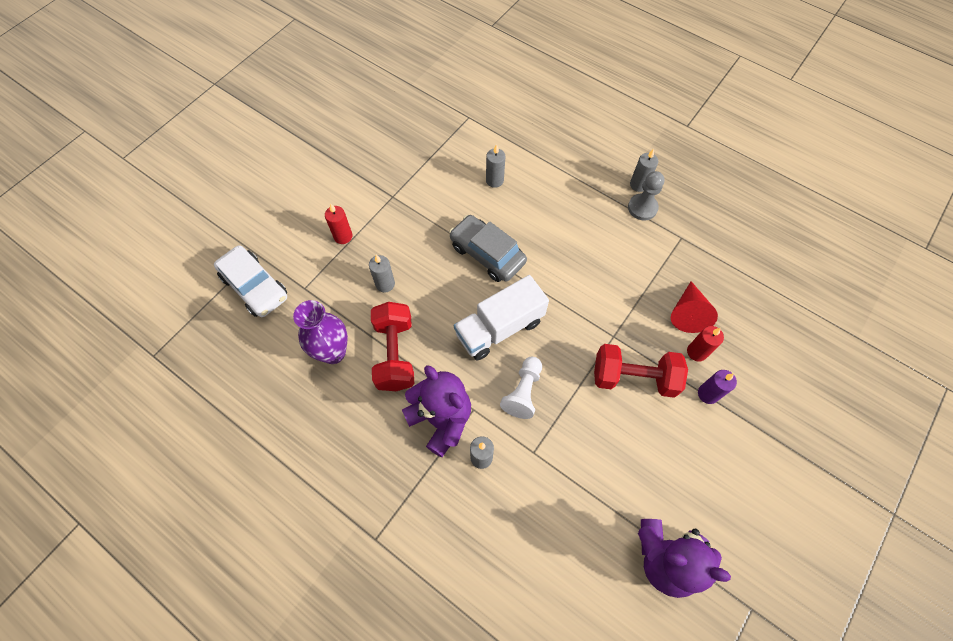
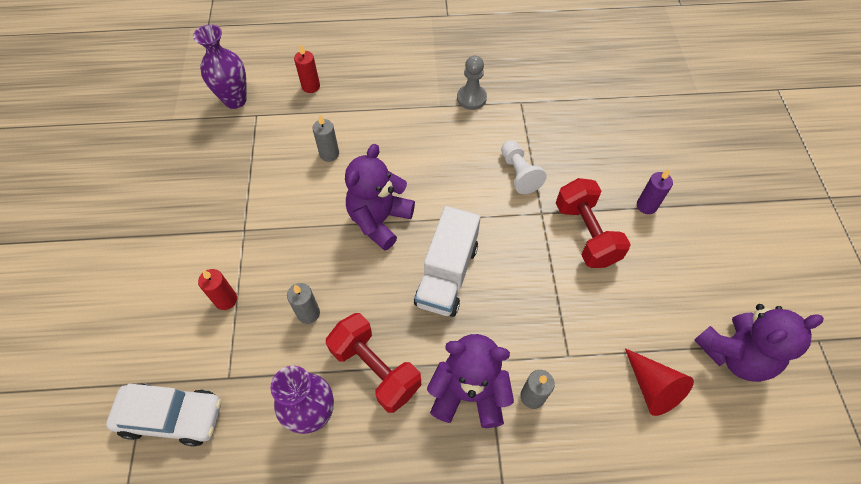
camera: 40 degrees left, 5 degrees down
(463, 96) = (235, 100): none -> purple vase
(487, 254) = (379, 220): grey car -> purple teddy bear
(523, 392) = (515, 313): white pawn -> white pawn (519, 173)
(633, 377) = (586, 234): red dumbbell -> red dumbbell turned 75 degrees counterclockwise
(638, 185) = (452, 82): grey candle -> none
(688, 313) = (577, 155): red cone -> red cone (652, 387)
(696, 352) = (610, 180): red candle -> red candle (311, 86)

